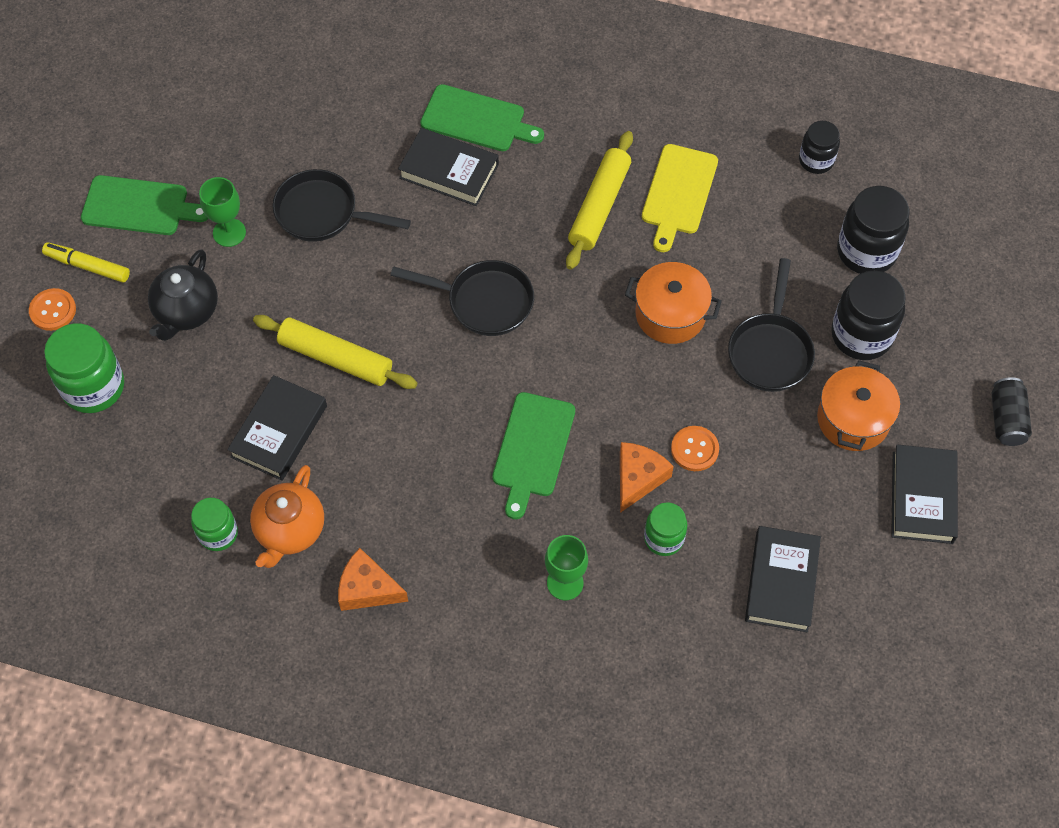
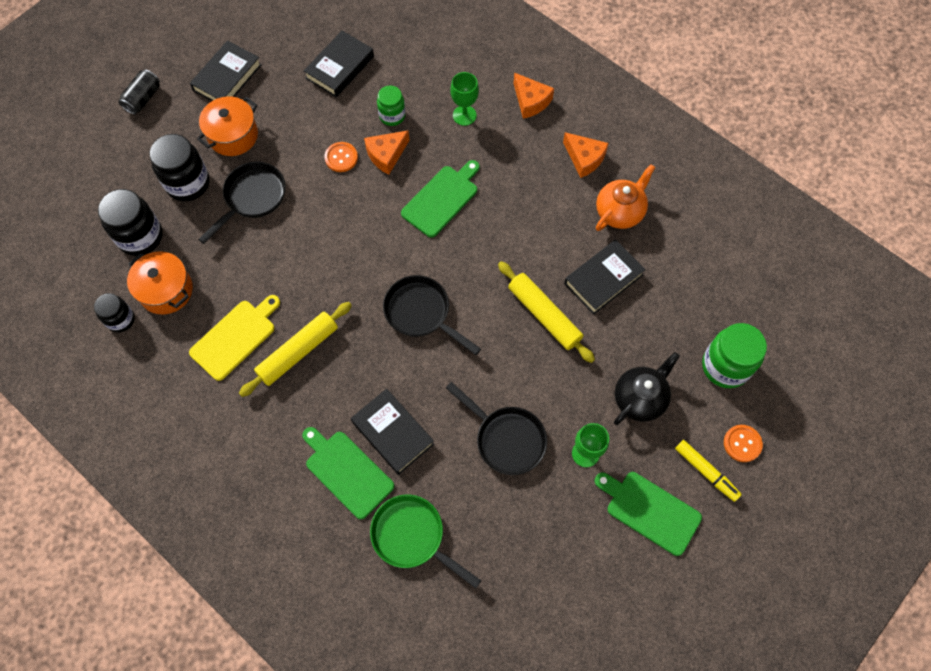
camera: 155 degrees left, 5 degrees up
(218, 534) = (667, 228): green jar -> none
(379, 93) = (412, 537): none -> green pan
(482, 647) = (530, 101): none -> orange cheese
(670, 314) = (300, 249): orange pot -> orange pot (166, 290)

